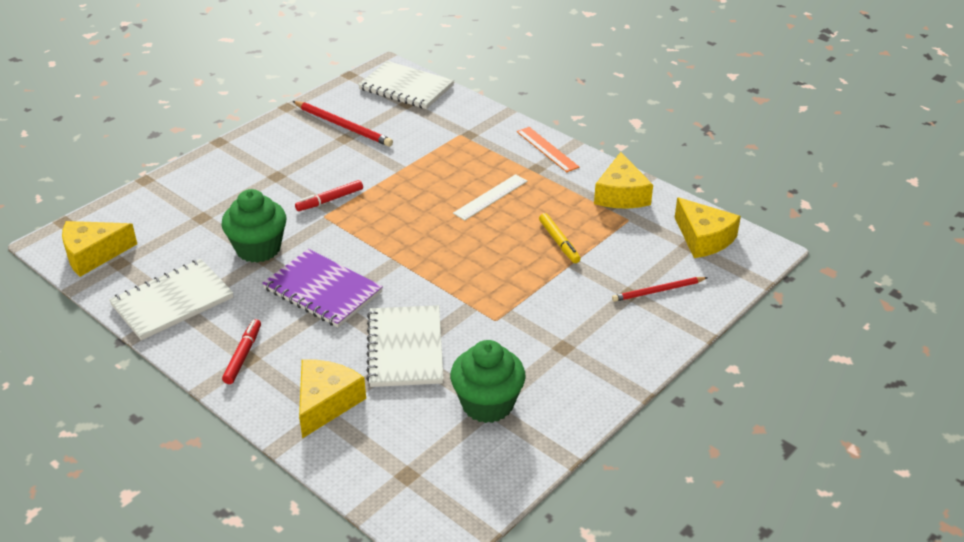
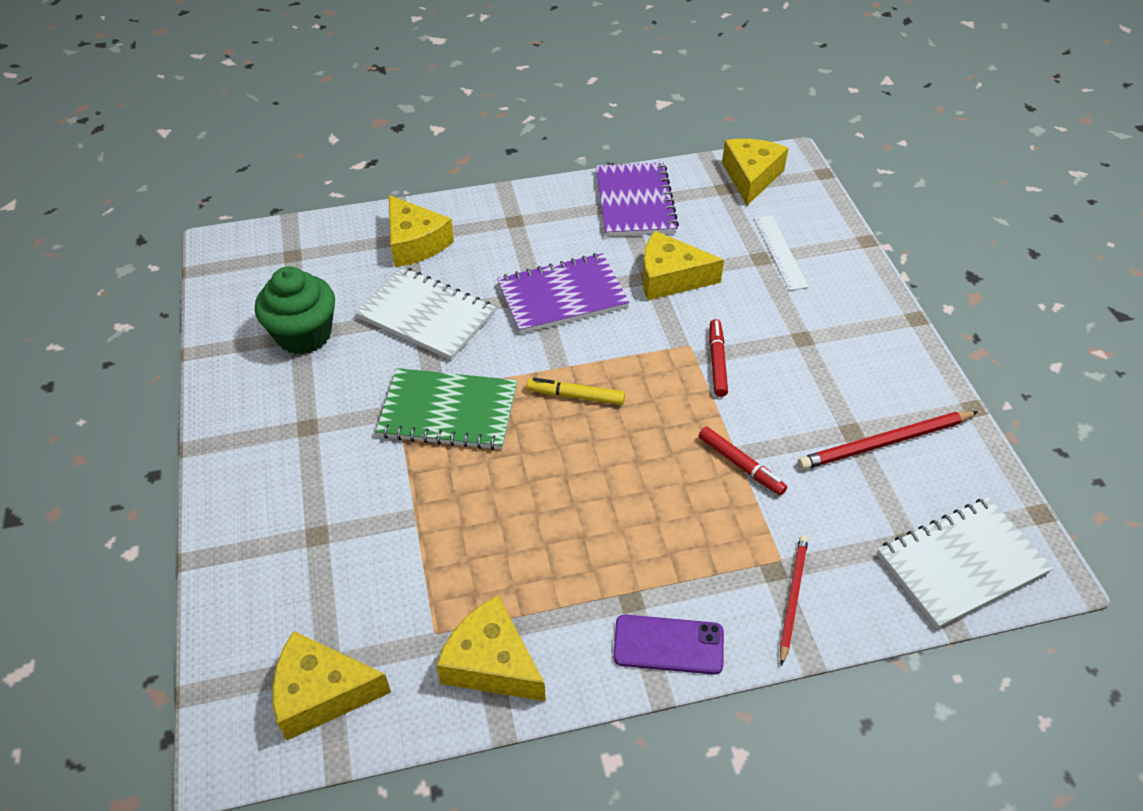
camera: 125 degrees right, 10 degrees up
(172, 301) = (635, 202): white notebook -> purple notebook
(243, 355) = (521, 219): red marker -> red marker (740, 465)
(258, 248) = (670, 278): green cupcake -> yellow cheese
(483, 290) = (448, 412): none -> green notebook
(490, 197) = (606, 510): white ruler -> white ruler (780, 252)
(547, 149) = (668, 645): orange ruler -> purple phone
(559, 242) = (460, 525): yellow marker -> yellow marker (575, 396)
(658, 291) = (291, 565): red pencil -> red pencil (792, 597)

